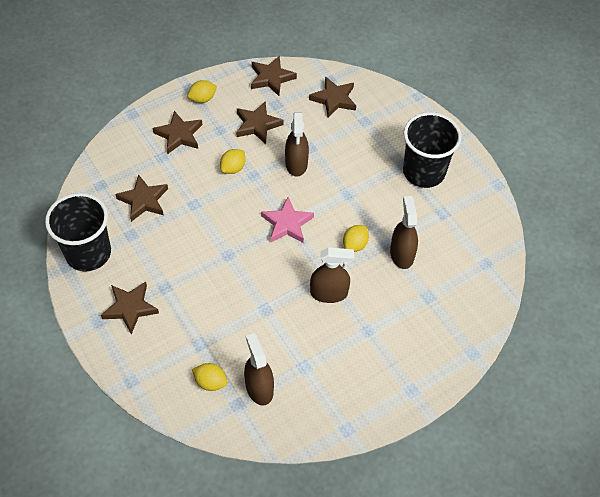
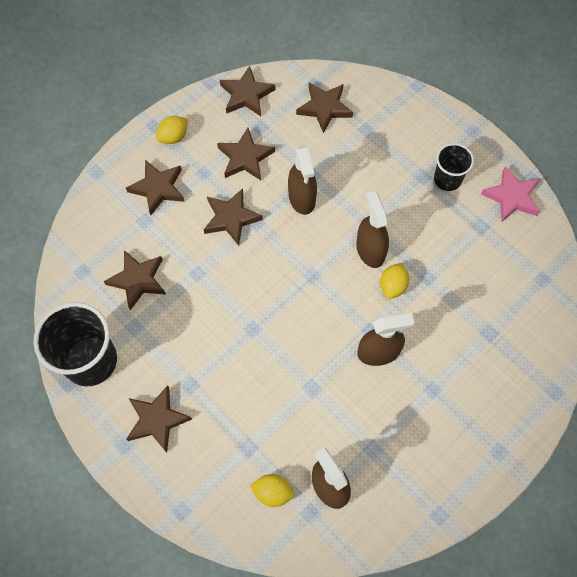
camera: 10 degrees left, 10 degrees up
(233, 168) = (231, 218): yellow lemon -> brown star
(287, 224) = (310, 275): pink star -> pink star (511, 197)
(402, 254) = (447, 287): brown spray bottle -> brown spray bottle (370, 250)
(424, 172) = (447, 179): black cup -> black cup, size x0.57

